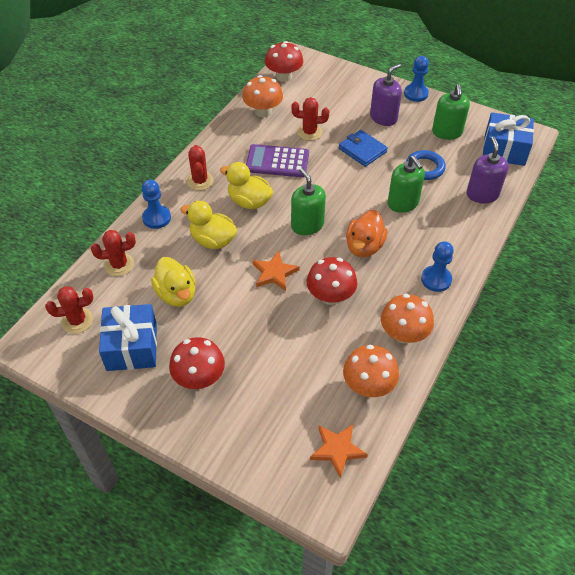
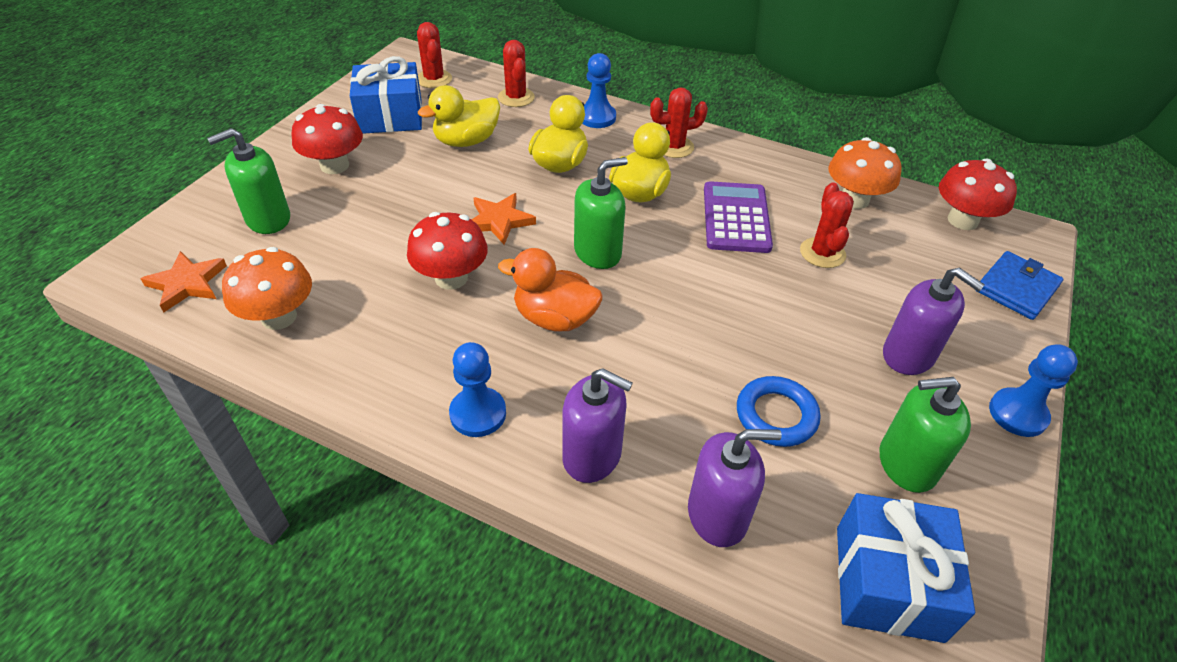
camera: 85 degrees right, 5 degrees down
(362, 150) = (798, 321): blue wallet -> blue wallet (1016, 288)
(403, 203) = (667, 375): green soap dispenser -> green soap dispenser (268, 219)
(404, 334) = (364, 362): orange mushroom -> none
(456, 235) = (592, 455): none -> purple soap dispenser

